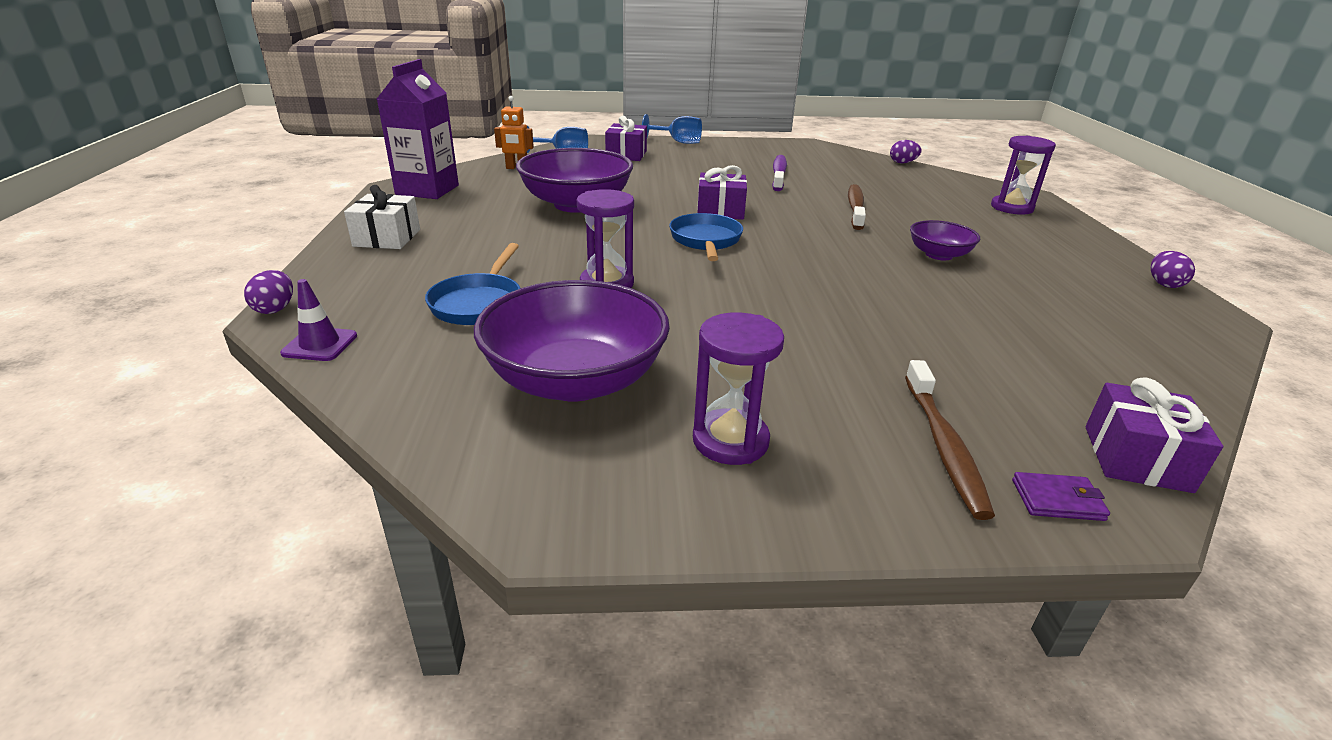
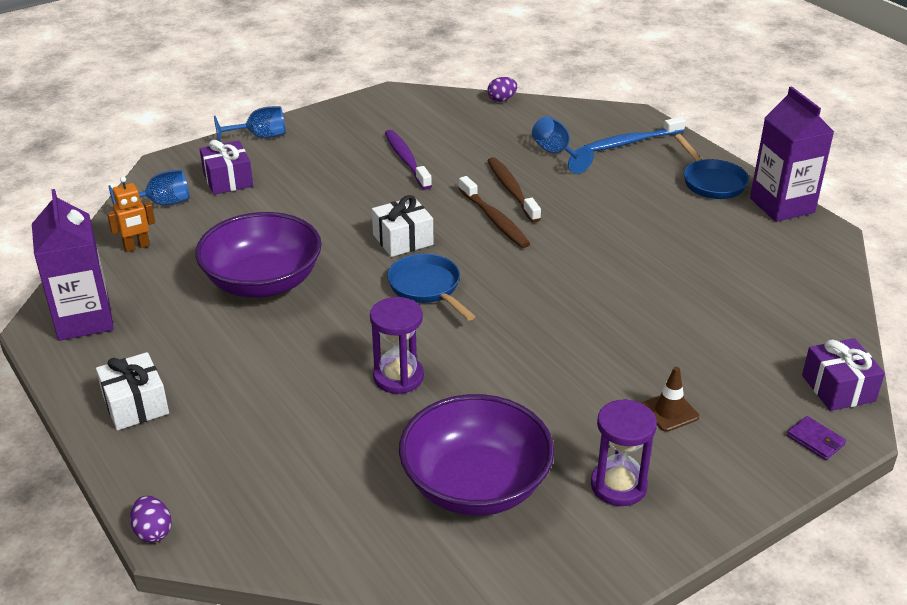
camera: 30 degrees left, 5 degrees up
(320, 344) = (245, 546): purple traffic cone -> none
(478, 303) = (319, 445): blue pan -> blue pan (711, 182)
(720, 211) = (403, 240): purple gift -> white gift
(864, 399) = (669, 411): none -> brown traffic cone
(923, 198) = (556, 153): none -> blue goblet
(939, 255) = (617, 231): purple bowl -> none
(943, 445) = (737, 428): brown toothbrush -> brown toothbrush (494, 219)
(1011, 208) = (632, 142): purple hourglass -> blue toothbrush
(1057, 500) = (815, 440): purple wallet -> purple wallet turned 75 degrees clockwise
(1164, 284) = (782, 205): purple egg -> purple carton

